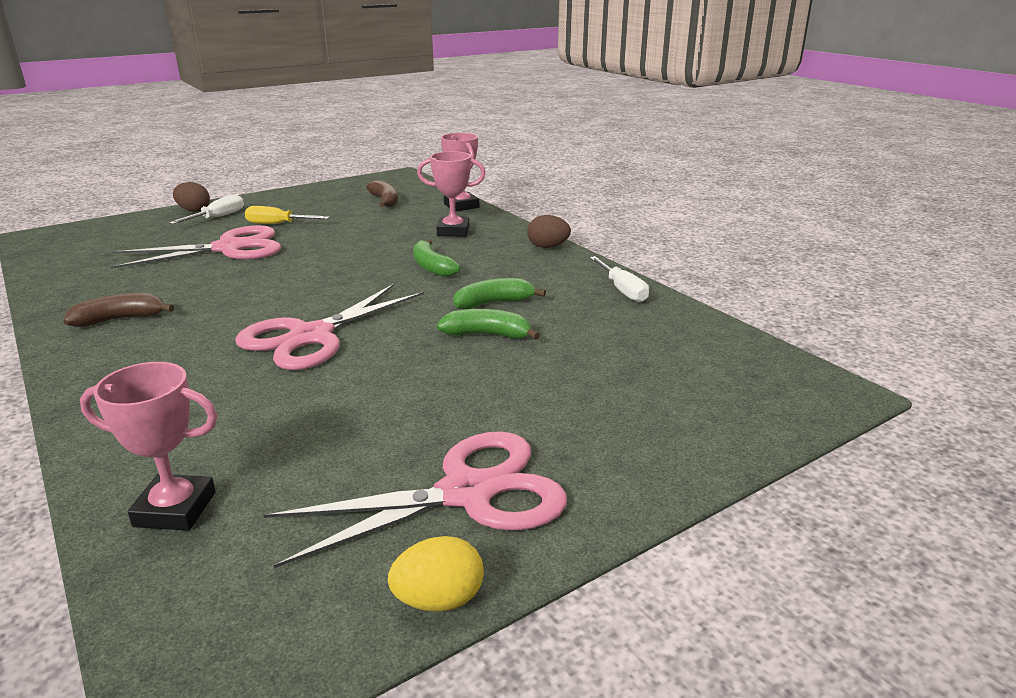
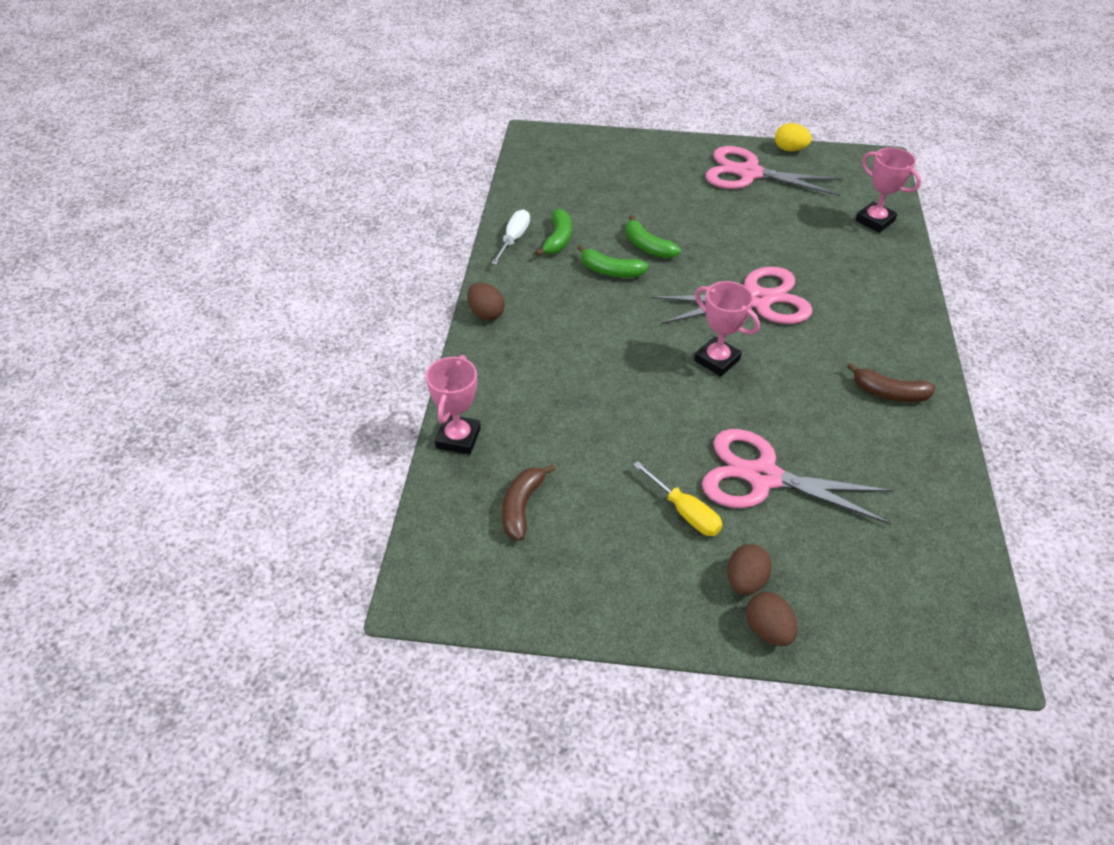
camera: 140 degrees left, 20 degrees up
(217, 217) = (745, 581): white screwdriver -> brown egg
(432, 267) = (607, 336): green banana -> green banana (558, 239)
(453, 231) = (528, 386): pink trophy -> pink trophy (717, 360)

